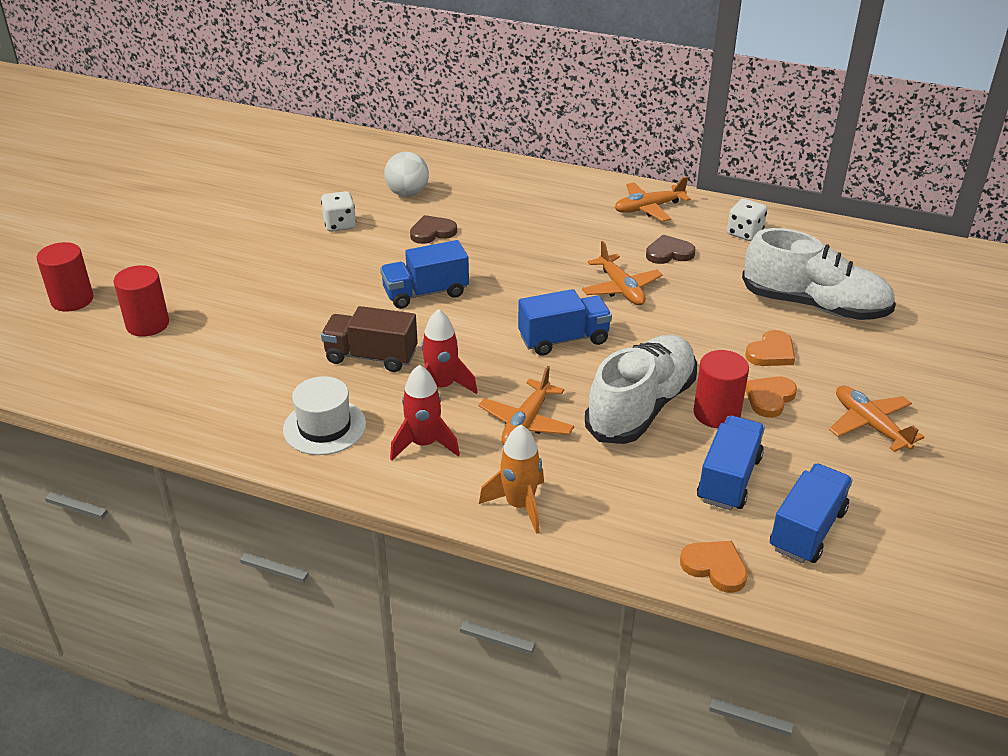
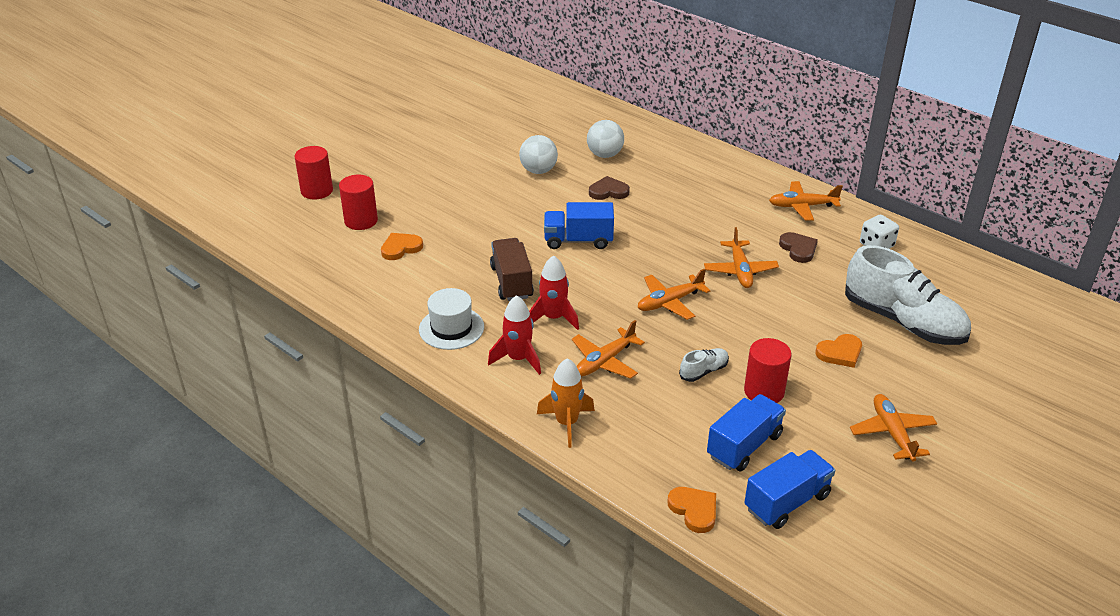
camera: 20 degrees right, 0 degrees up
(340, 224) = (538, 170): white dice -> white ball
(371, 356) = (511, 282): brown truck -> brown truck turned 45 degrees clockwise
(563, 339) = (669, 302): blue truck -> orange plane
(641, 407) = (703, 371): white shoe -> white shoe, size x0.42
(669, 253) = (798, 249): brown heart -> brown heart turned 60 degrees clockwise
(769, 398) = (816, 390): orange heart -> orange heart (401, 248)

